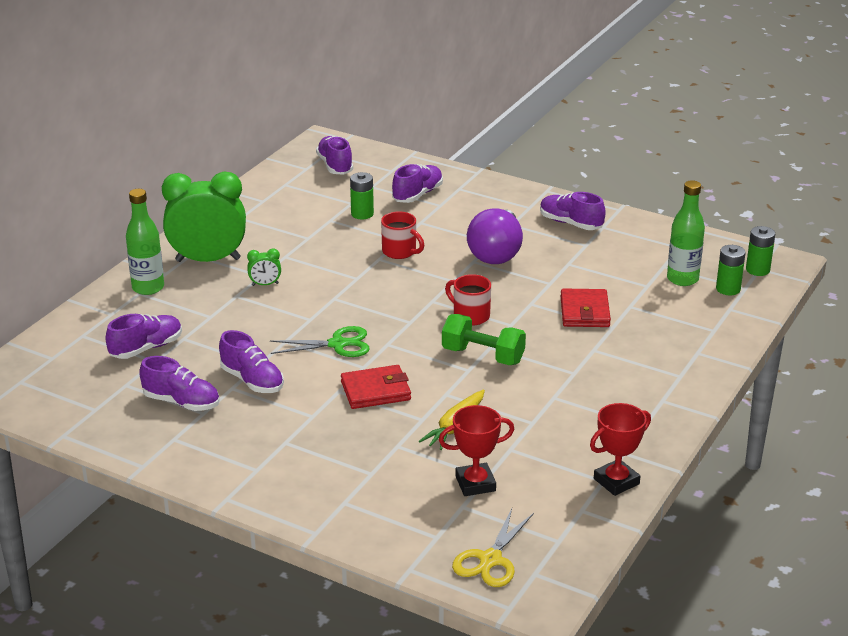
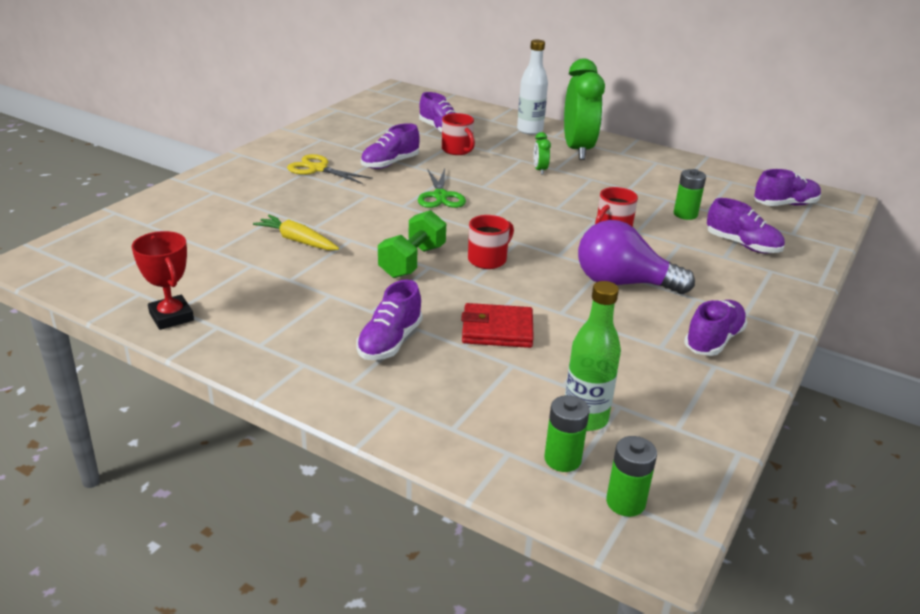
camera: 90 degrees right, 0 degrees up
(148, 288) = (530, 130): green bottle -> white bottle
(181, 402) = (366, 141): purple shoe -> purple shoe (390, 342)
(210, 336) = (457, 150): none -> red mug
(375, 391) = (364, 209): red wallet -> none
(475, 484) = (208, 245): red trophy -> none
(490, 560) = (101, 245): yellow scissors -> yellow scissors (318, 169)

